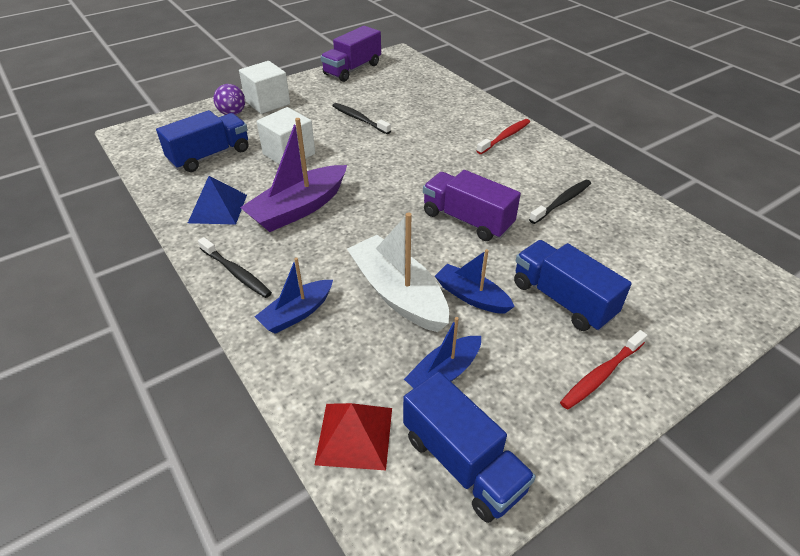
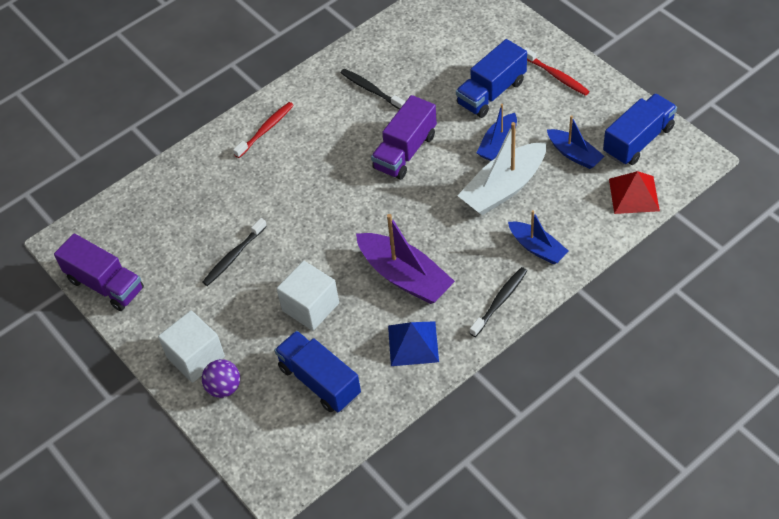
camera: 90 degrees left, 10 degrees up
(505, 137) = (266, 130): red toothbrush -> red toothbrush turned 90 degrees clockwise

